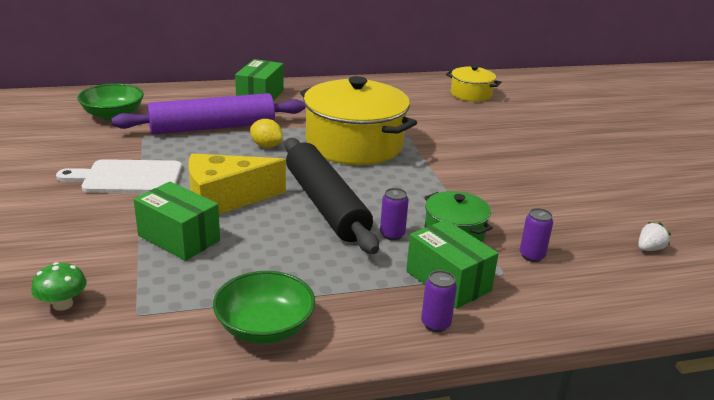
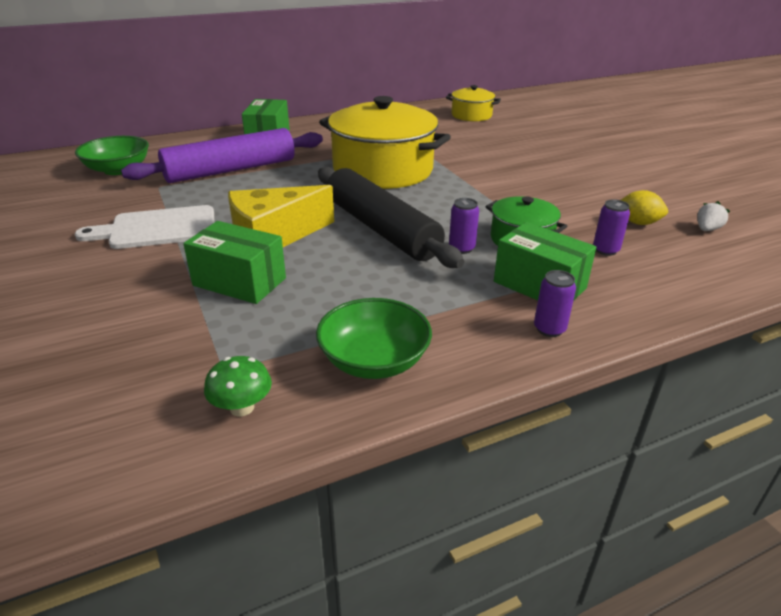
camera: 10 degrees left, 5 degrees up
(63, 304) = (131, 372): green mushroom -> green mushroom (242, 407)
(266, 146) = (294, 181): yellow lemon -> yellow lemon (638, 223)

